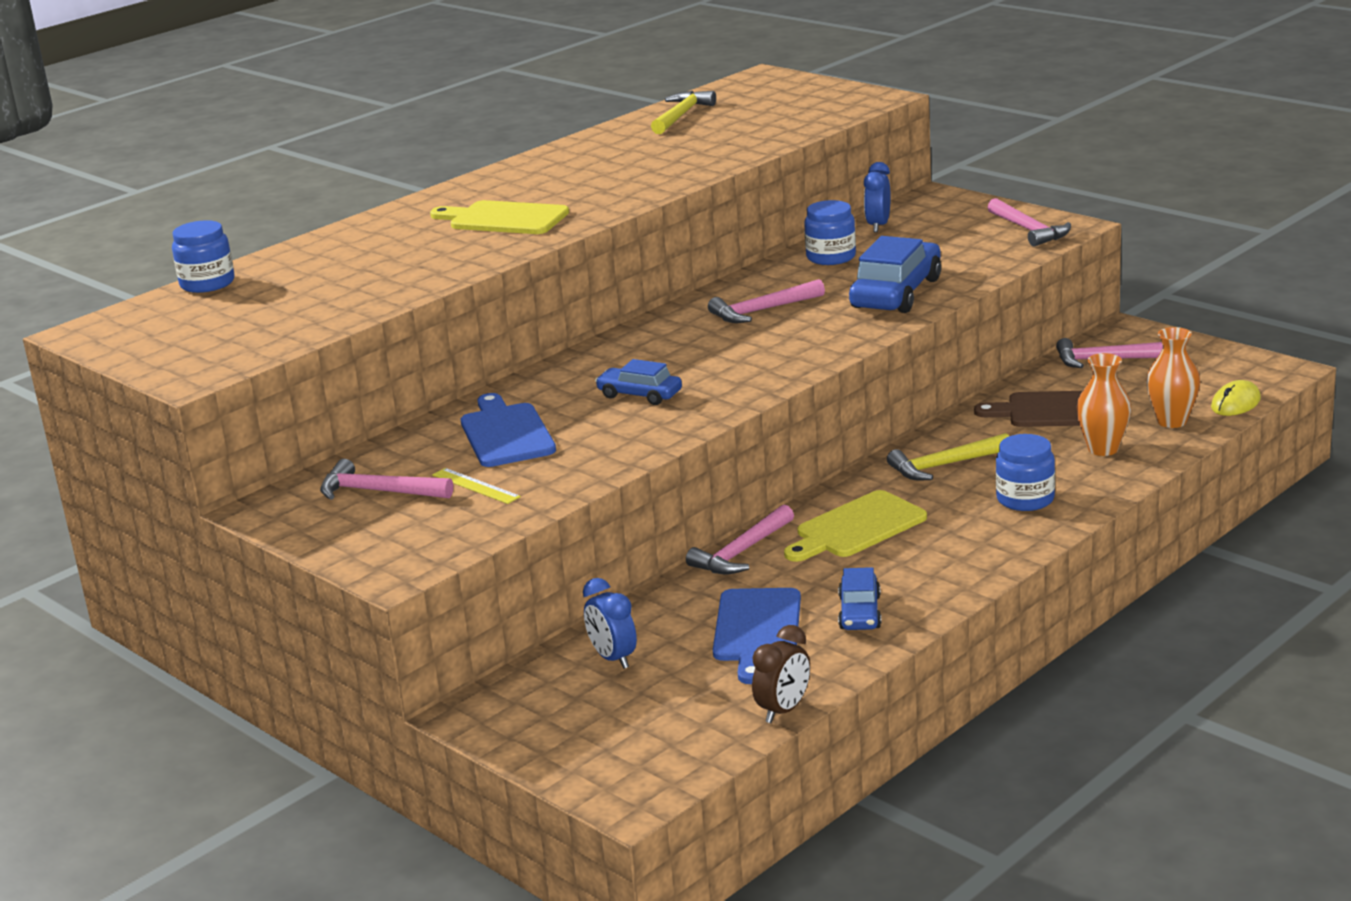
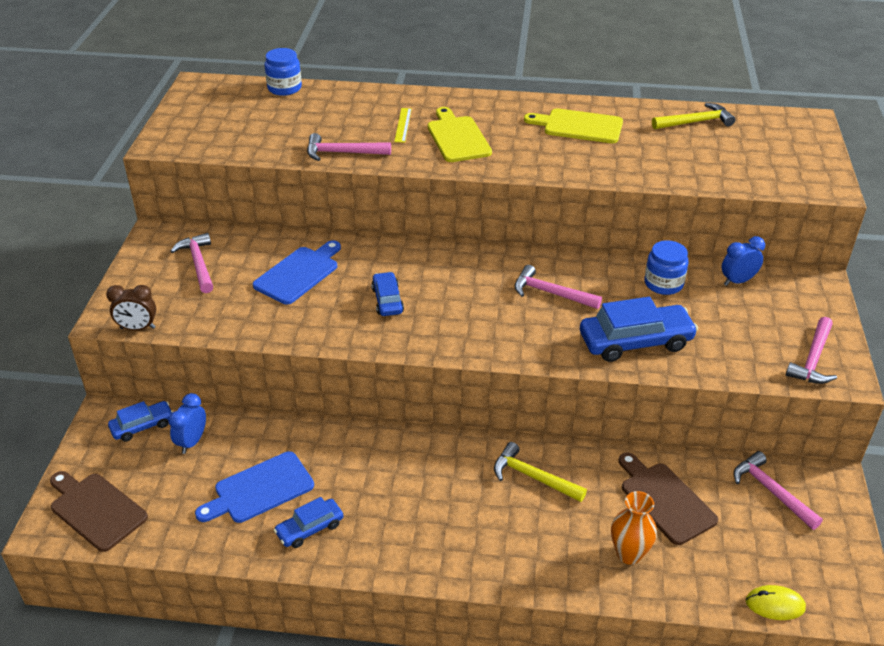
camera: 50 degrees right, 15 degrees up
(475, 486) = (226, 295): yellow ruler -> yellow ruler (403, 125)
(533, 689) = (142, 426): none -> blue car
(644, 755) = (96, 509): none -> brown cutting board
(742, 552) = (348, 435): pink hammer -> pink hammer (342, 153)
(783, 710) = (174, 549): brown clock -> brown clock (138, 328)
(856, 527) = (416, 473): yellow cutting board -> yellow cutting board (579, 126)
(1025, 499) = (519, 543): blue jar -> none
(1171, 421) = (708, 576): orange vase -> none

